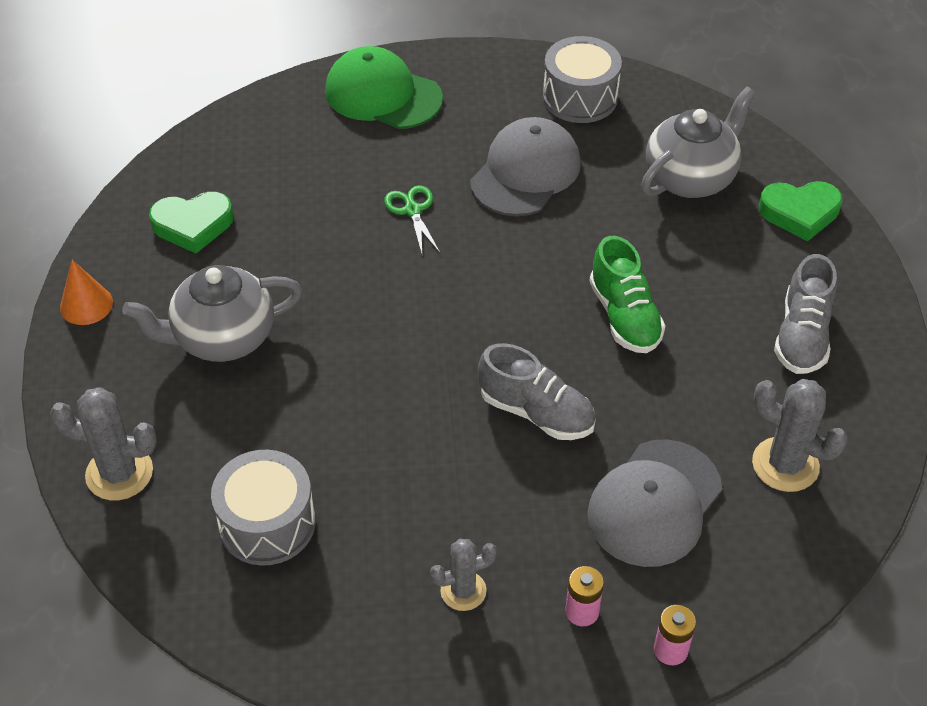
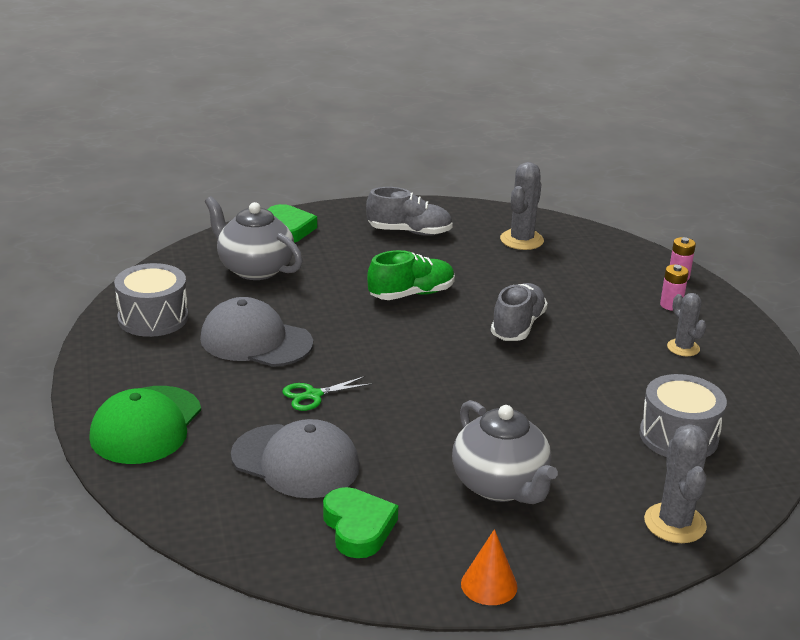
camera: 100 degrees left, 20 degrees down
(654, 503) = (574, 282): grey cap -> grey cap (296, 461)

